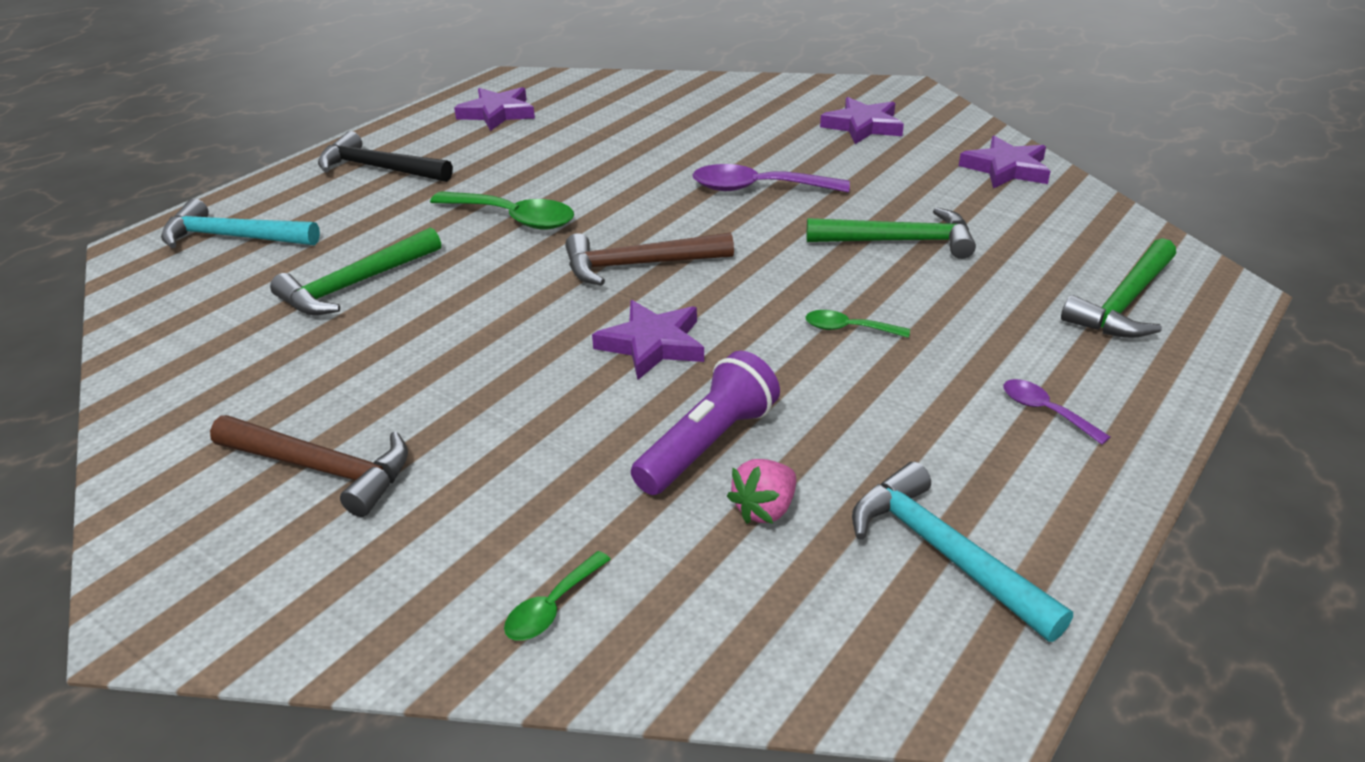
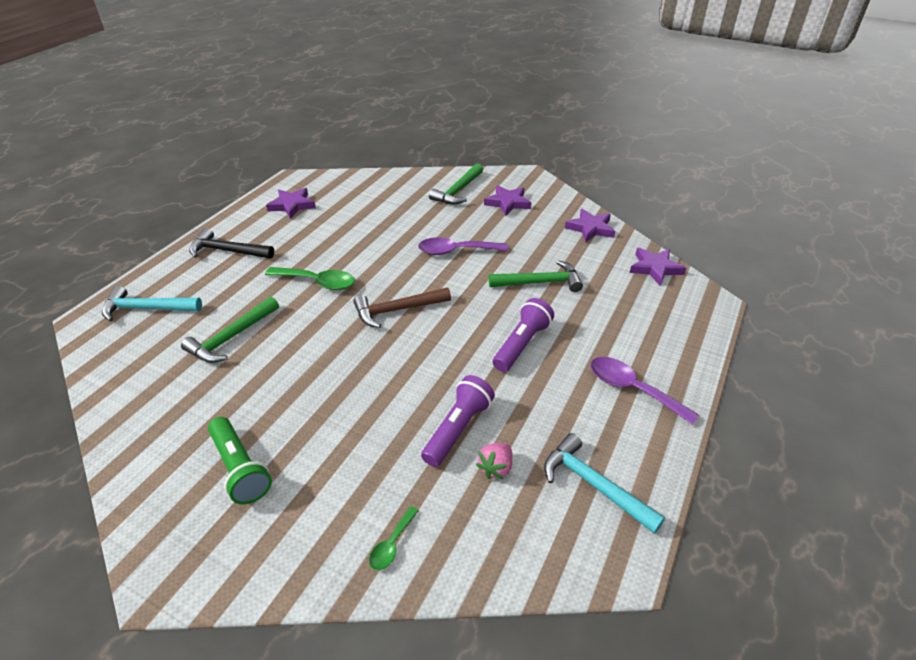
camera: 10 degrees left, 5 degrees up
(321, 468) = (240, 469): brown hammer -> green flashlight
(652, 344) = (415, 365): purple star -> purple star (655, 268)
(848, 329) = (522, 344): green spoon -> purple flashlight
(1045, 411) = (633, 389): purple spoon -> purple spoon, size x1.85
(1125, 303) = (664, 315): green hammer -> green hammer (458, 191)

